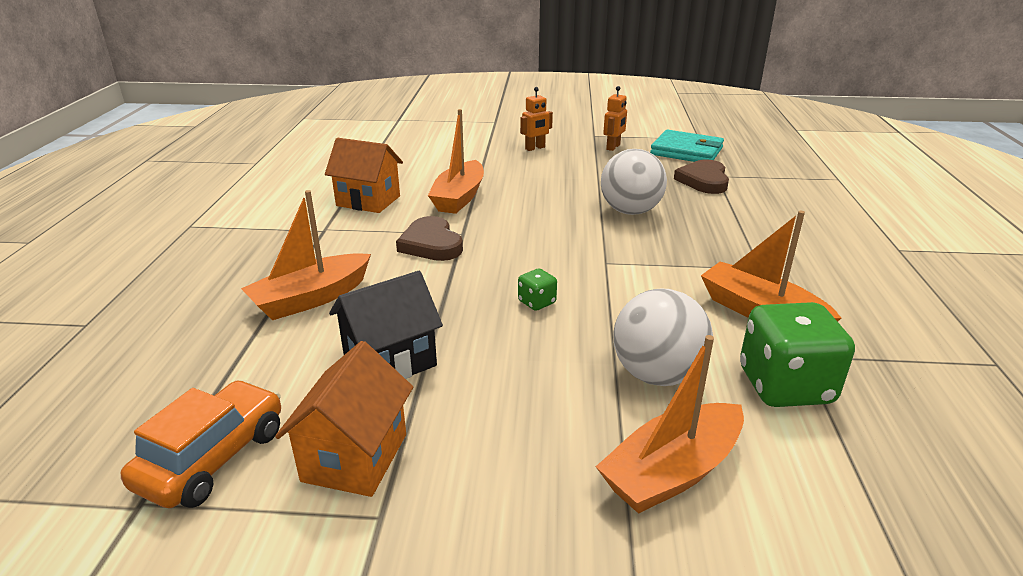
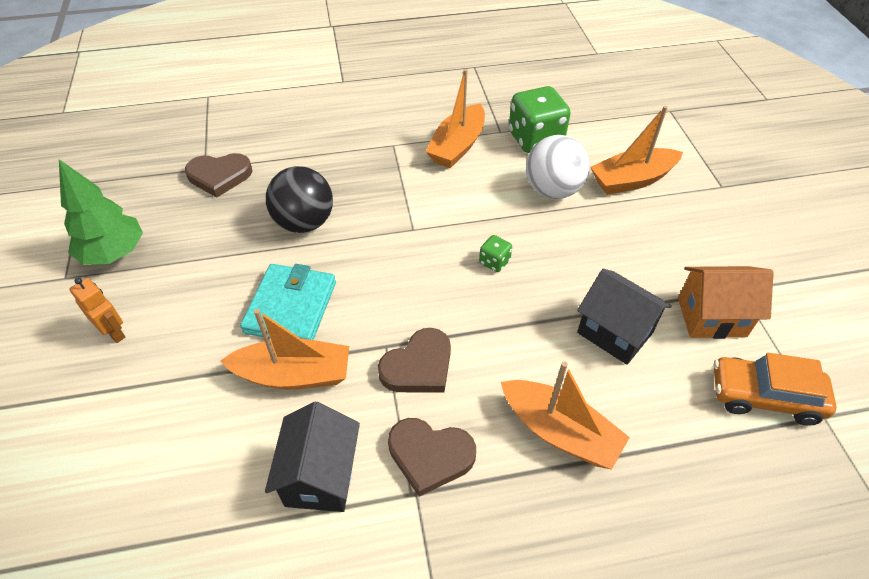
camera: 105 degrees left, 20 degrees up
(346, 238) = (430, 456): none -> brown heart
(368, 201) = (321, 476): orange house -> black house
(613, 147) = (114, 253): orange robot -> green tree
(630, 211) = (304, 222): white ball -> black ball
(672, 472) = (632, 180): orange boat -> orange boat turned 120 degrees clockwise
(686, 151) = (131, 191): turquoise wallet -> turquoise wallet (291, 307)

